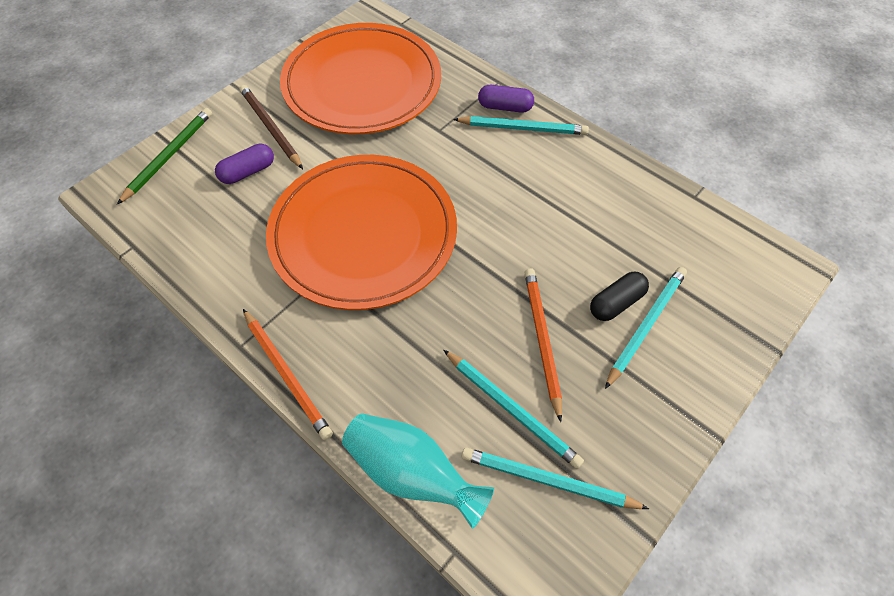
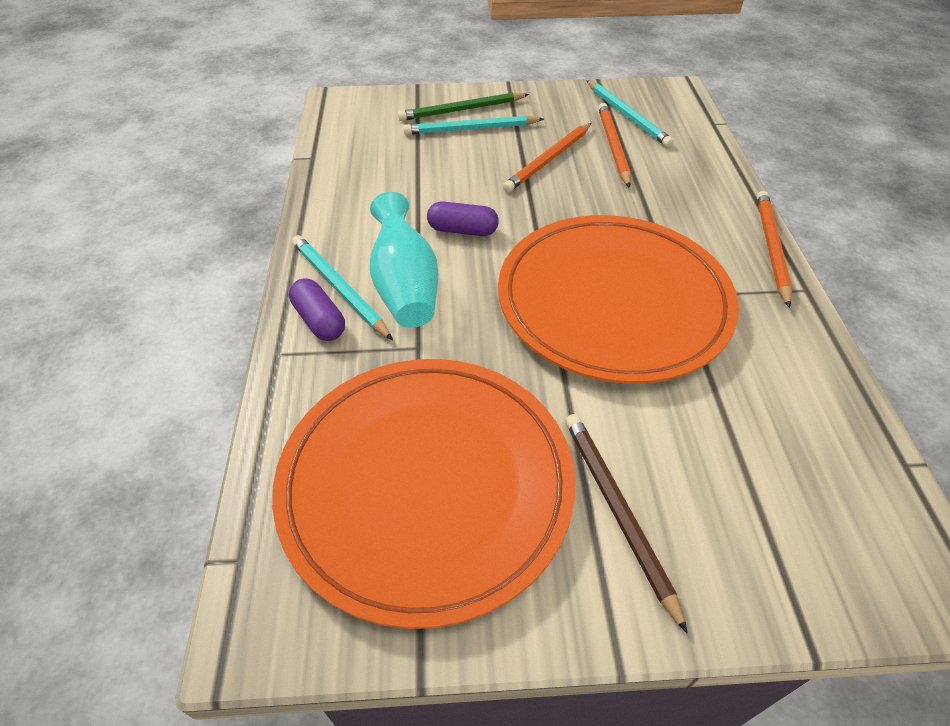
camera: 135 degrees left, 10 degrees down
(169, 156) = (807, 582): green pencil -> green pencil (462, 110)
(248, 172) = (695, 462): purple capsule -> purple capsule (462, 230)
(270, 128) = (617, 511): brown pencil -> brown pencil turned 150 degrees clockwise
(412, 472) = (711, 158): turquoise vase -> turquoise vase (405, 287)
(512, 409) = (613, 146): turquoise pencil -> orange pencil
(616, 303) = (471, 146): black capsule -> none

